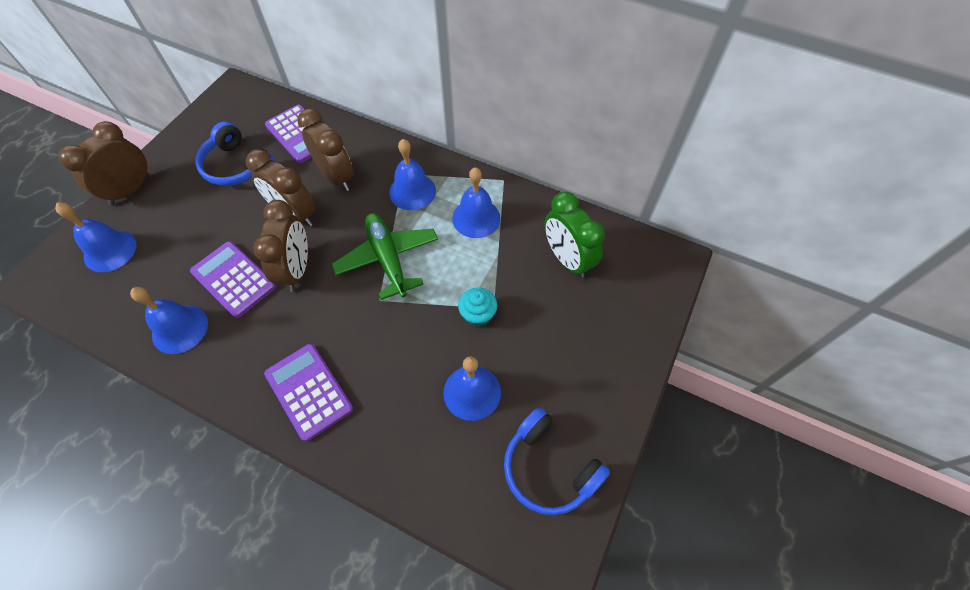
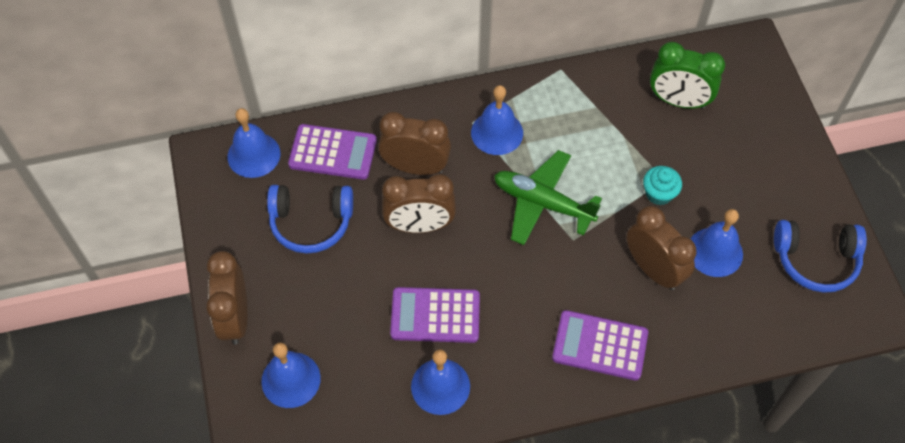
camera: 40 degrees left, 0 degrees up
(297, 269) = (478, 267): brown clock -> brown clock (653, 269)
(476, 218) = (574, 118): blue bell -> blue bell (253, 155)

